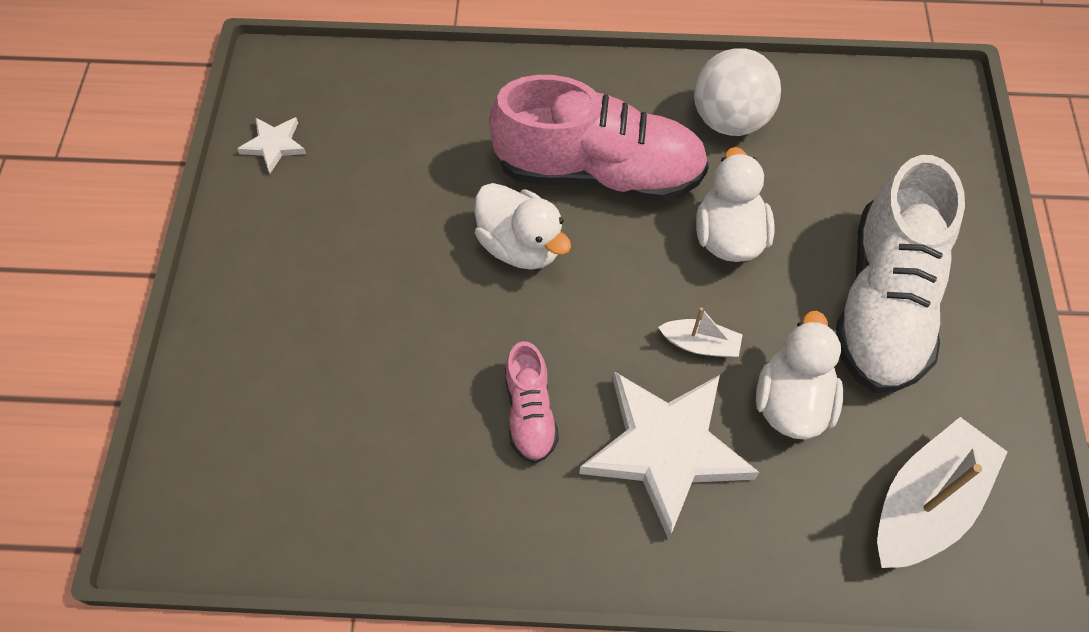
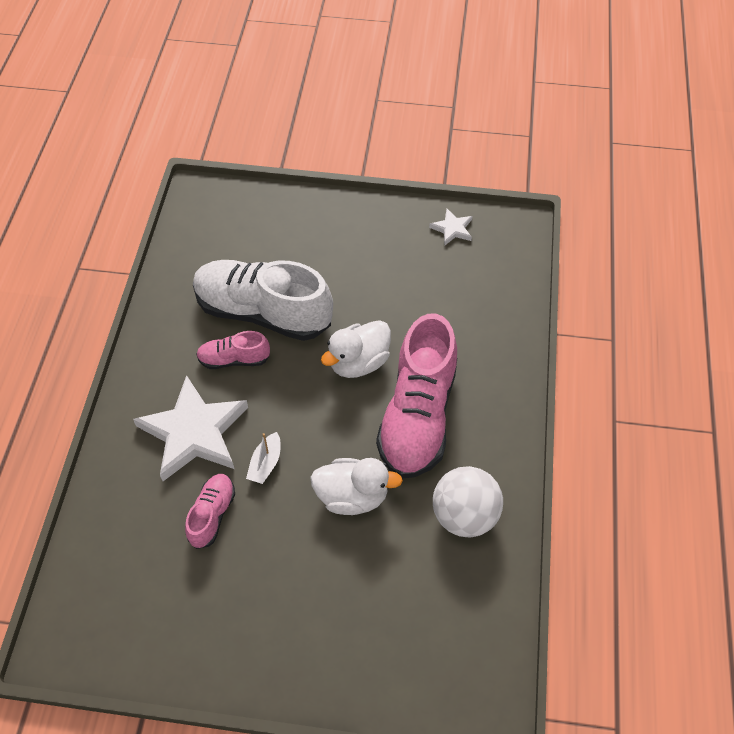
camera: 95 degrees right, 5 degrees down
(791, 401) = (212, 515): white duck -> pink shoe
(883, 302) = (280, 598): white shoe -> white shoe (263, 312)
(925, 503) = (121, 587): white boat -> none

